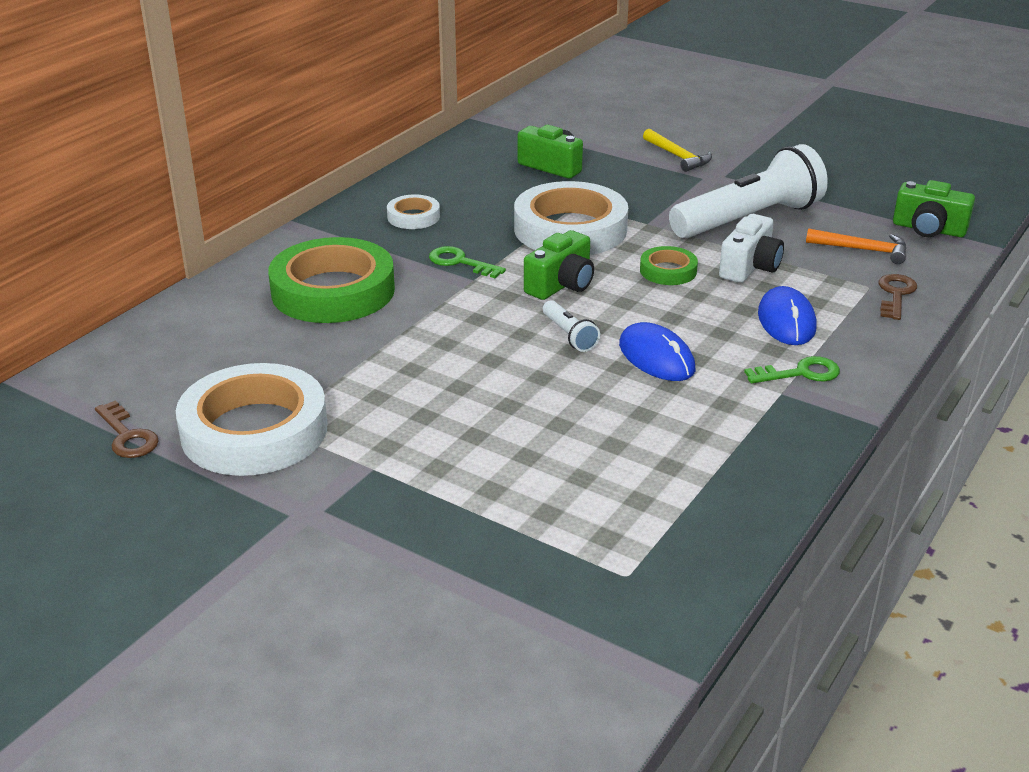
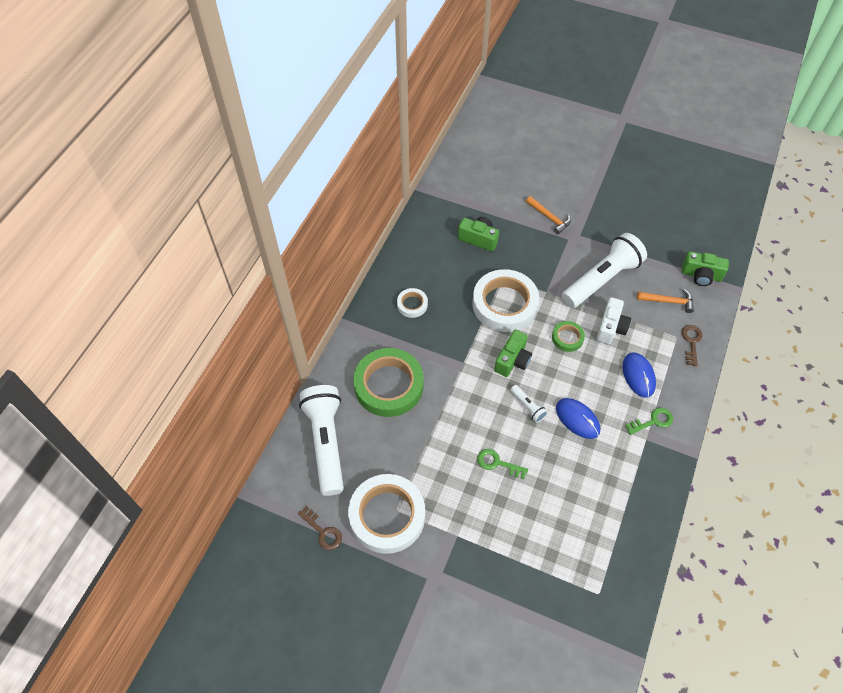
camera: 10 degrees left, 25 degrees up
(192, 339) = (326, 443): none -> white flashlight
(460, 262) = (451, 347): green key -> green key (497, 463)
(678, 156) = (549, 217): yellow hammer -> orange hammer

